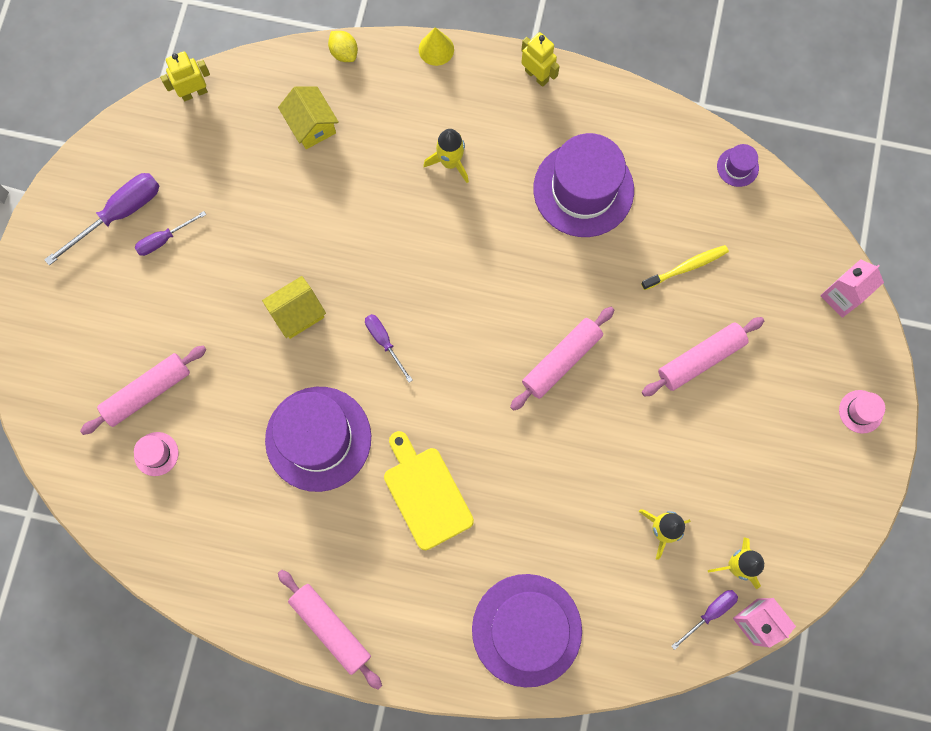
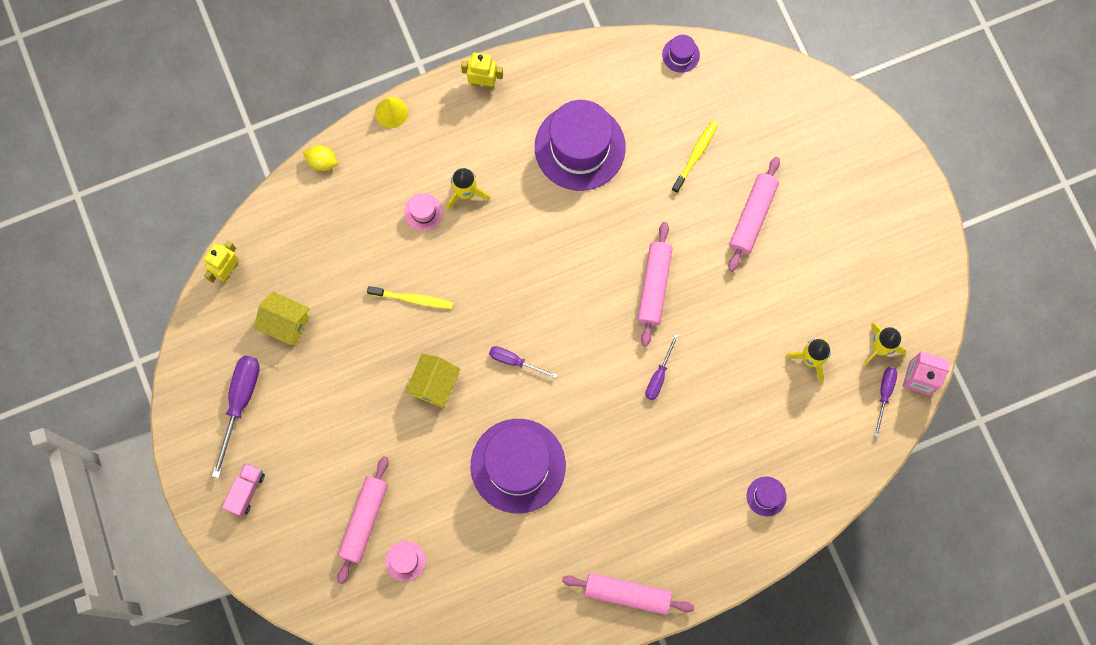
camera: 35 degrees left, 0 degrees up
(66, 294) = (246, 491): none -> pink truck
(164, 239) = (290, 398): purple screwdriver -> purple screwdriver (659, 376)
(311, 126) = (339, 235): yellow house -> yellow house (285, 323)
(334, 225) = (413, 299): none -> yellow toothbrush
(426, 494) = (626, 451): yellow cutting board -> none
(526, 630) = (766, 496): purple hat -> purple hat, size x0.42
(841, 296) = (821, 102): pink carton -> none
(860, 411) = (890, 178): pink hat -> pink hat (423, 212)

